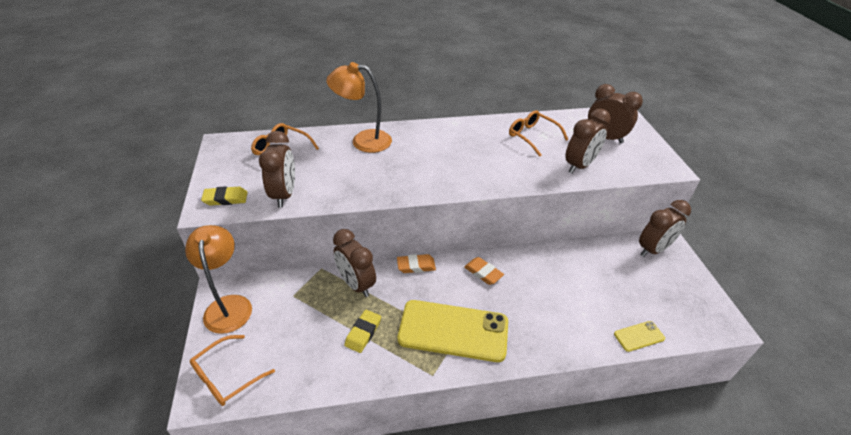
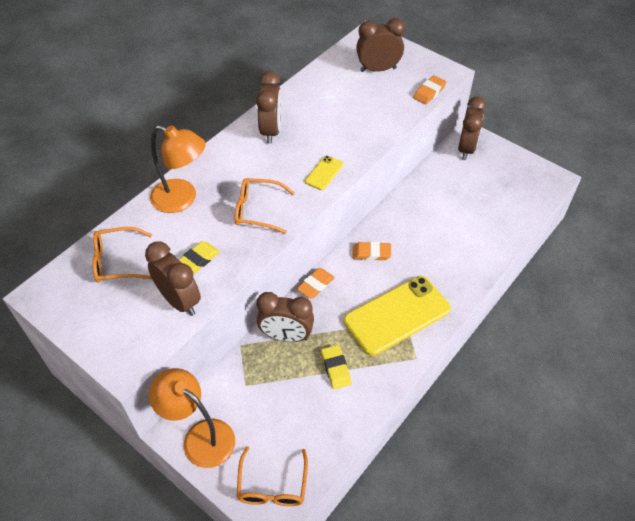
camera: 40 degrees left, 10 degrees up
(225, 199) = (129, 343): yellow eraser -> yellow eraser (198, 260)
(363, 141) = (182, 199): orange lamp -> orange lamp turned 120 degrees counterclockwise
(532, 136) = (321, 102): orange glasses -> orange glasses (257, 210)
(579, 166) = (385, 110): brown clock -> brown clock (271, 131)
(635, 173) = (429, 92): none -> orange eraser
(639, 336) = (513, 226): yellow phone -> yellow phone (324, 173)

